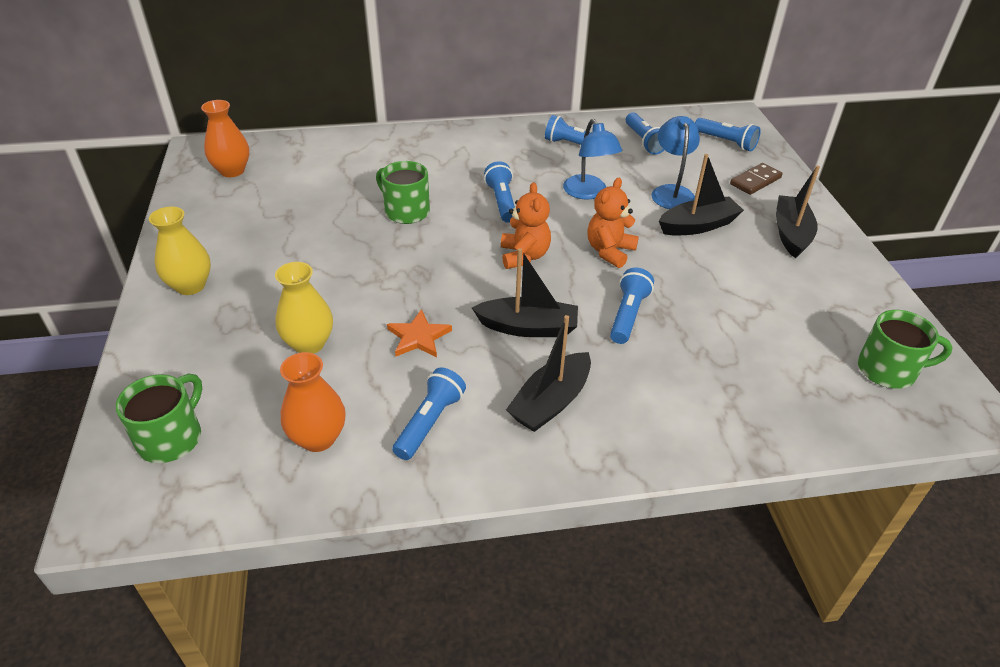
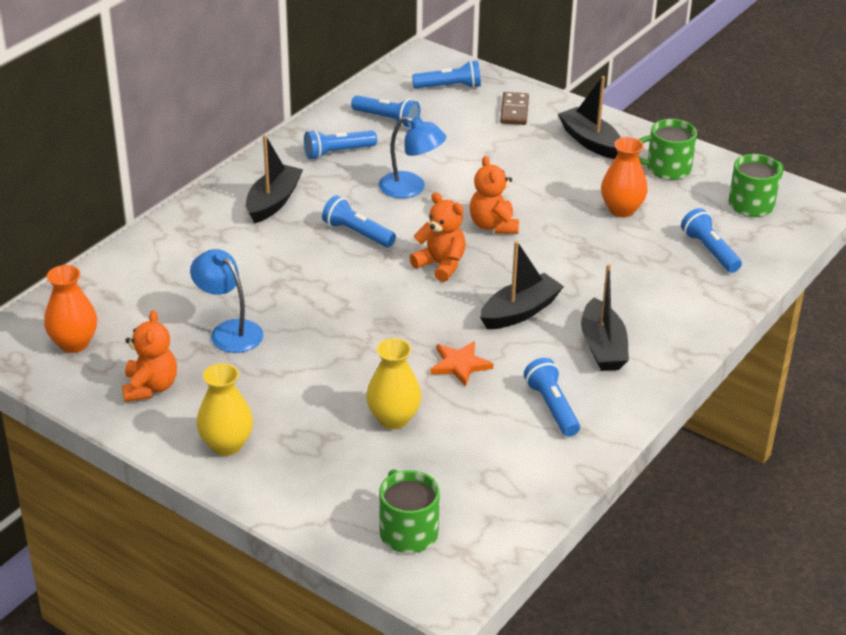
camera: 45 degrees left, 5 degrees down
(220, 221) = (150, 387): none -> orange teddy bear
(318, 438) = (501, 463): orange vase -> orange vase (621, 210)
(406, 211) = (295, 285): green mug -> green mug (666, 169)
(628, 315) = (569, 263): blue flashlight -> blue flashlight (709, 251)
(671, 192) = (469, 153): blue lamp -> blue lamp (229, 331)
(698, 225) = (524, 170): black boat -> black boat (273, 202)

